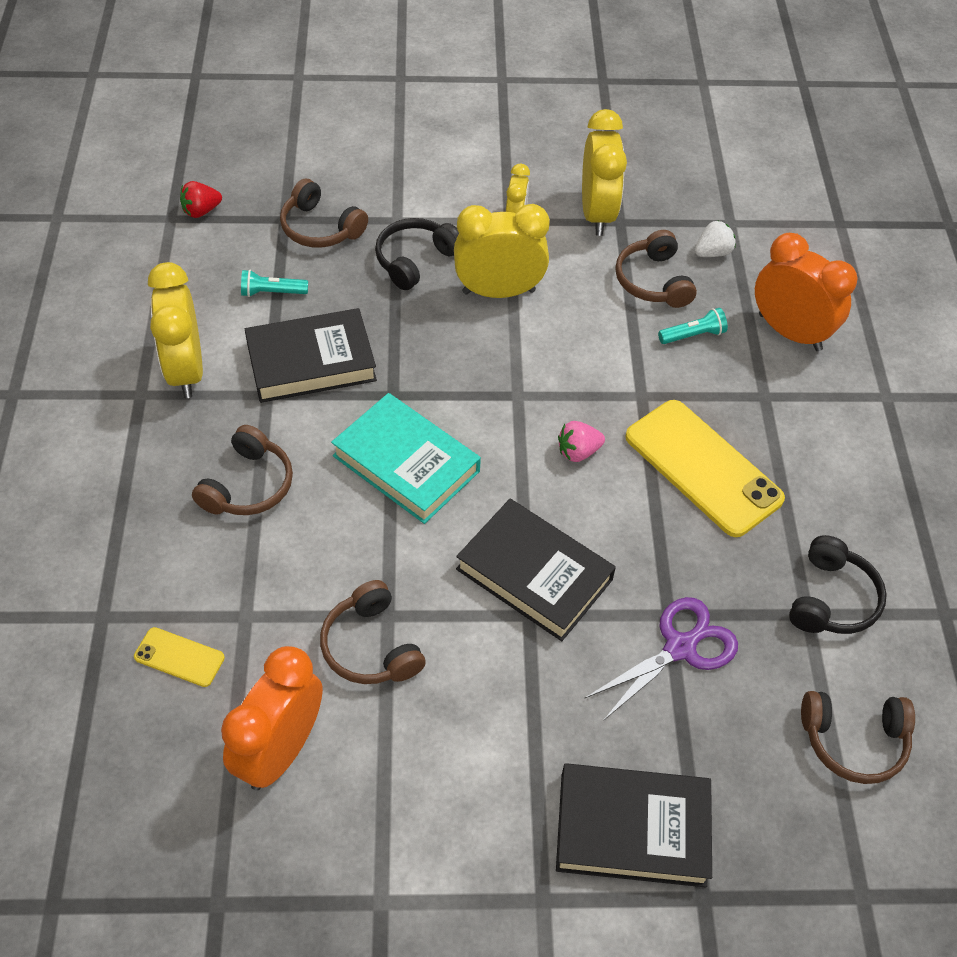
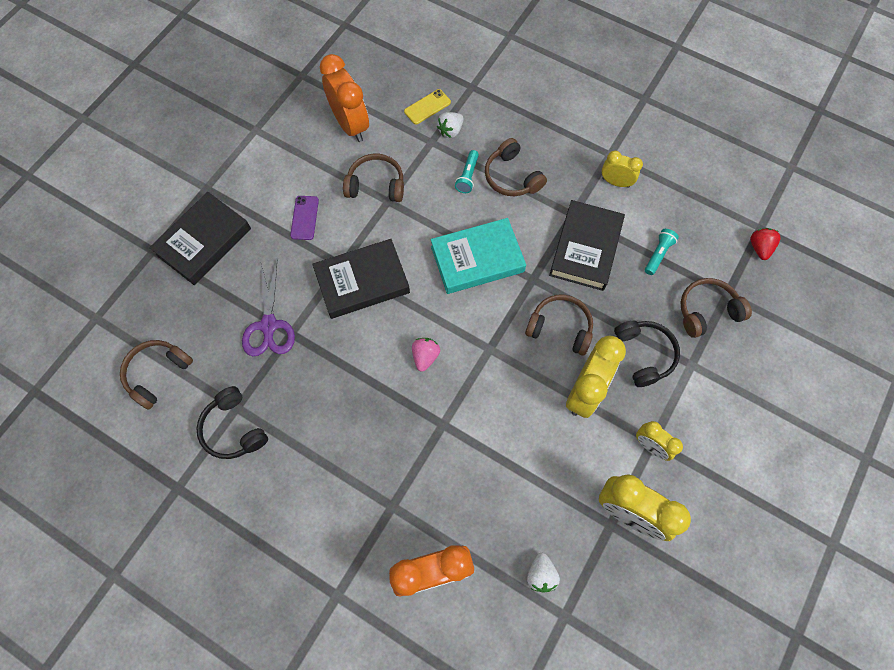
camera: 125 degrees right, 15 degrees up
(186, 371) = (615, 182): yellow clock -> yellow clock, size x0.56
(209, 600) = (450, 131): none -> white strawberry
(491, 709) = (304, 218): none -> purple phone
(653, 281) = (537, 506): brown headphones -> brown headphones (560, 328)
(693, 335) = (471, 496): turquoise flashlight -> turquoise flashlight (467, 176)
(702, 468) = (366, 422): yellow phone -> none

